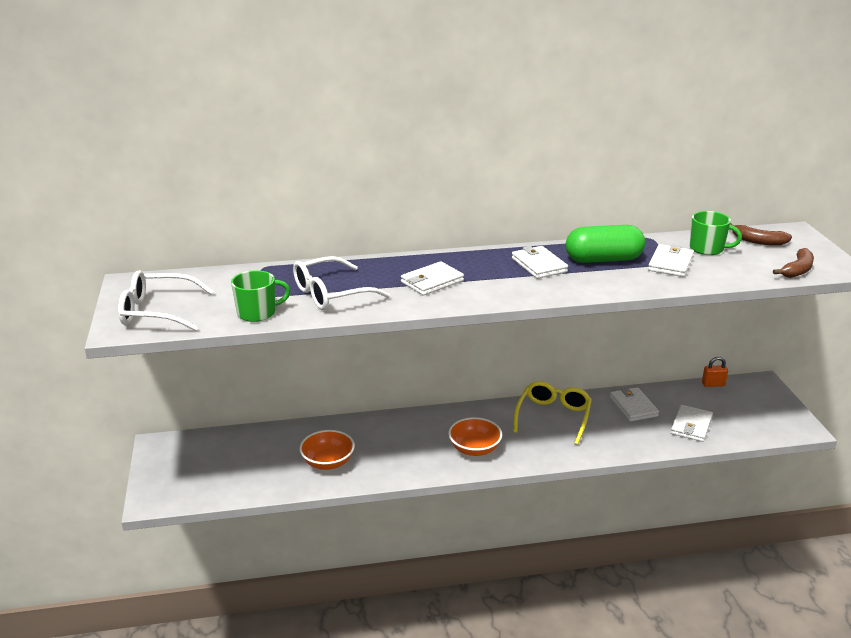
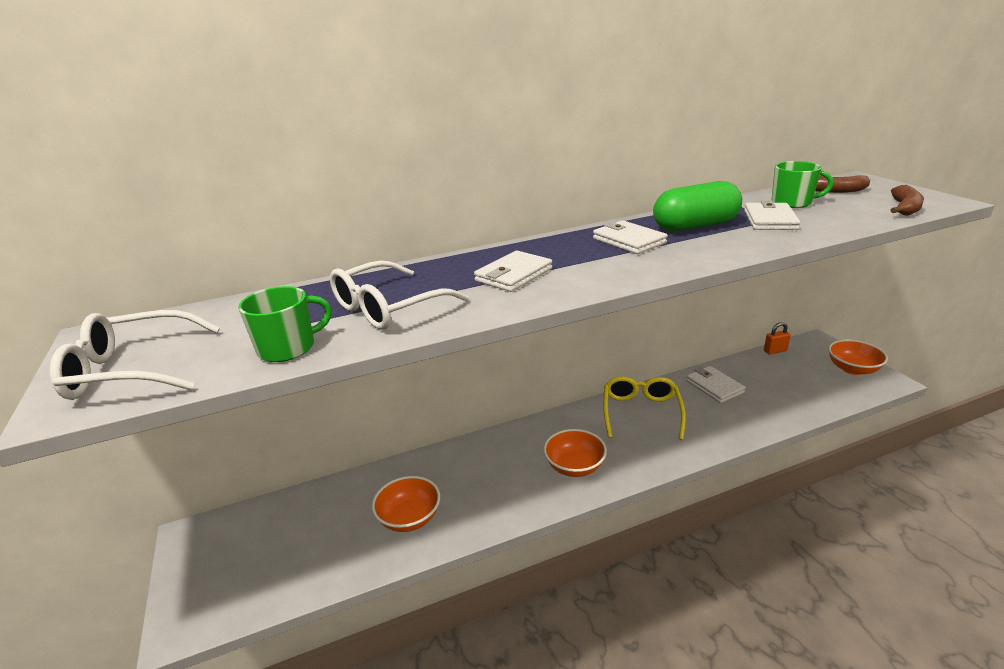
camera: 10 degrees left, 0 degrees up
(691, 426) = (782, 397): white wallet -> none
(777, 413) = (852, 369): none -> orange bowl

